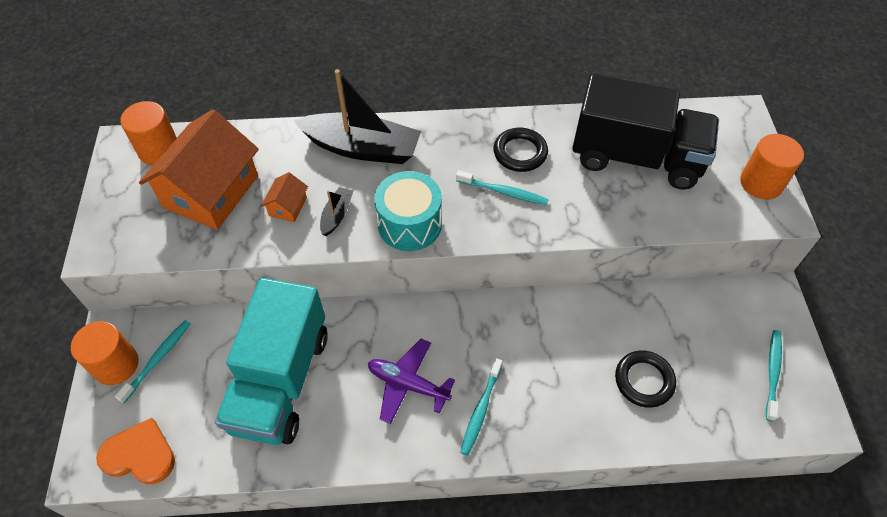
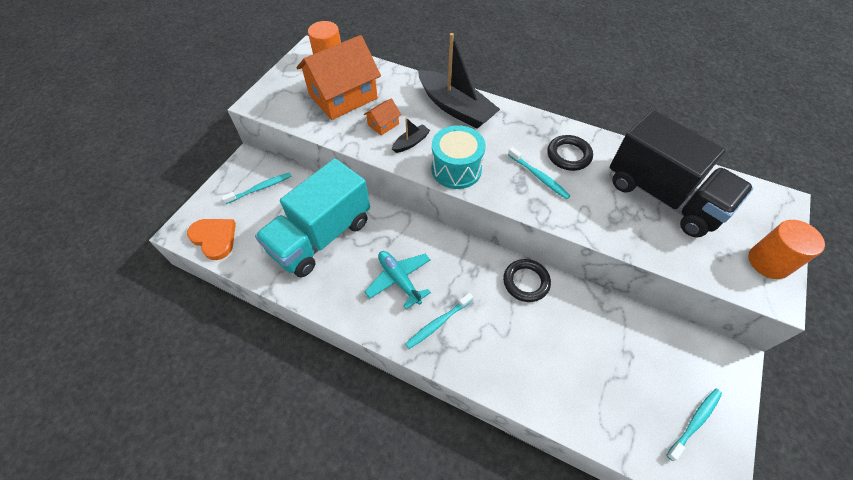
camera: 30 degrees right, 0 degrees up
(116, 364) = (236, 180): orange cylinder -> none
(408, 384) = (399, 280): purple plane -> turquoise plane
(644, 380) = (576, 368): black ring -> black ring (526, 282)

